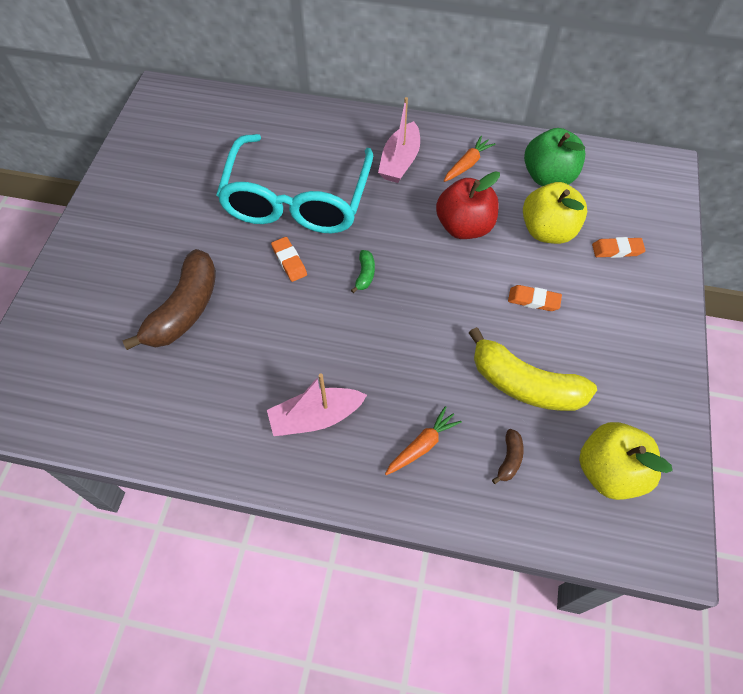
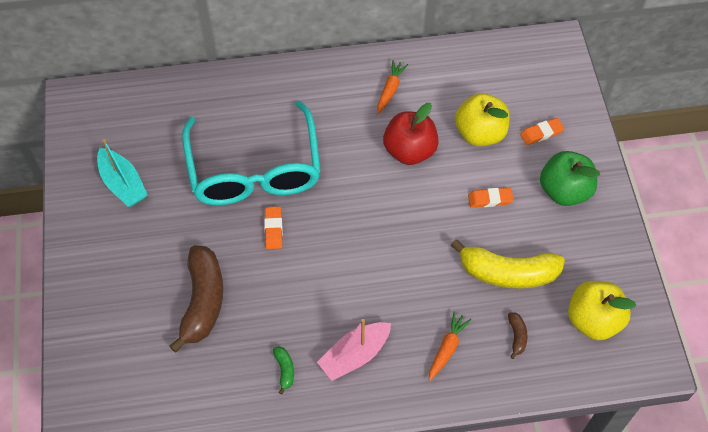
camera: 20 degrees left, 0 degrees up
(165, 177) = (123, 184): none -> turquoise boat
(289, 261) = (273, 229): orange eraser -> orange eraser turned 45 degrees clockwise
(365, 274) = (343, 220): green banana -> green banana (284, 370)
(400, 161) = (330, 105): pink boat -> none
(548, 177) = (463, 82): green apple -> green apple (564, 191)

